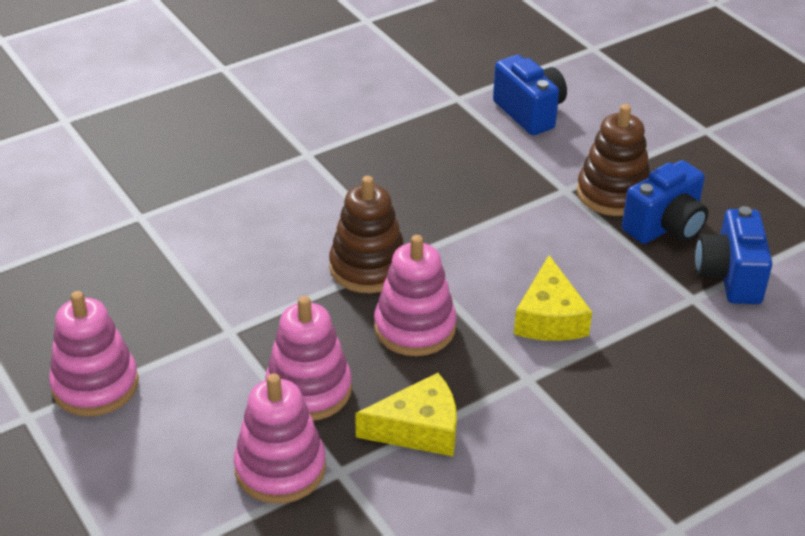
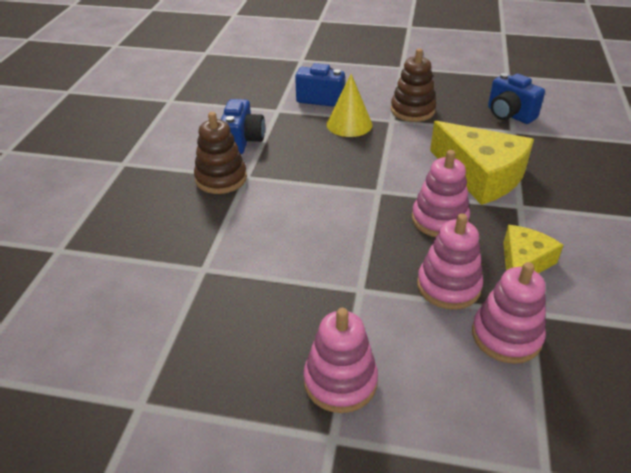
camera: 45 degrees left, 0 degrees up
(368, 267) = (370, 208): brown stacking toy -> brown stacking toy (221, 178)
(507, 163) = (349, 124): none -> yellow cone
(549, 317) = (481, 175): yellow cheese -> yellow cheese, size x1.71
(665, 227) = (454, 111): blue camera -> blue camera (243, 141)

